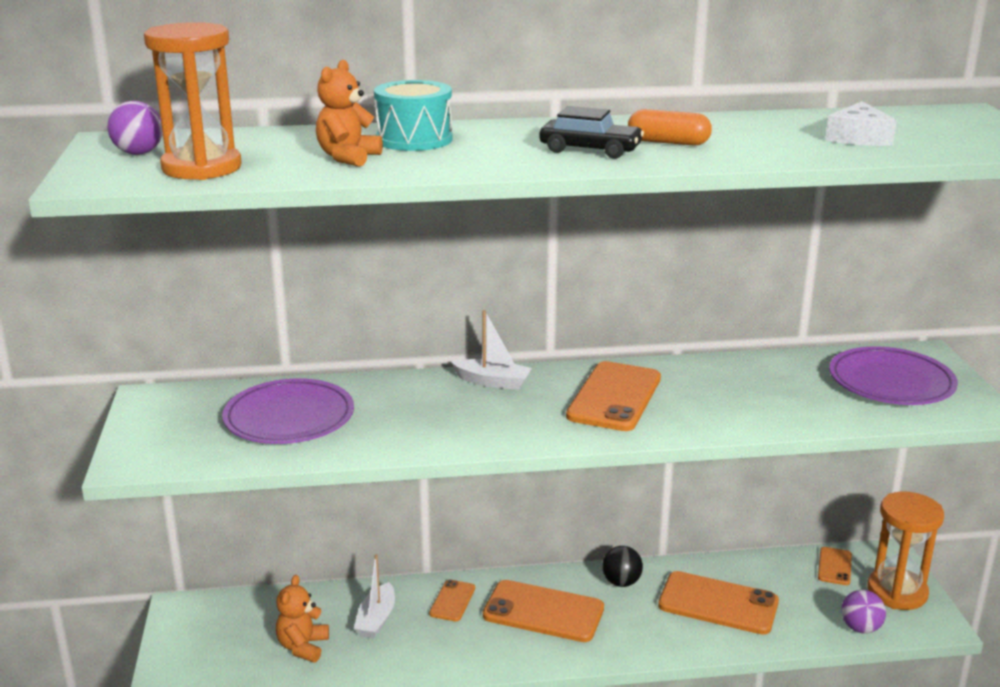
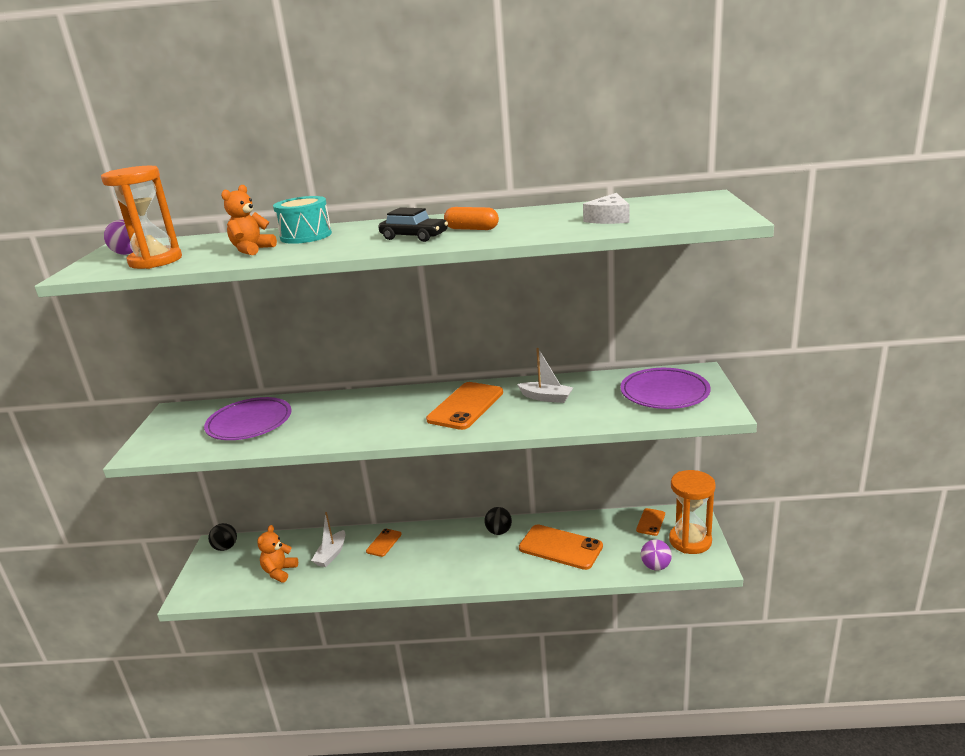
camera: 10 degrees right, 0 degrees up
(201, 611) = (226, 547): none -> black ball
(493, 382) = (390, 397): white boat -> white boat (546, 397)
(543, 612) = (440, 551): orange phone -> none

